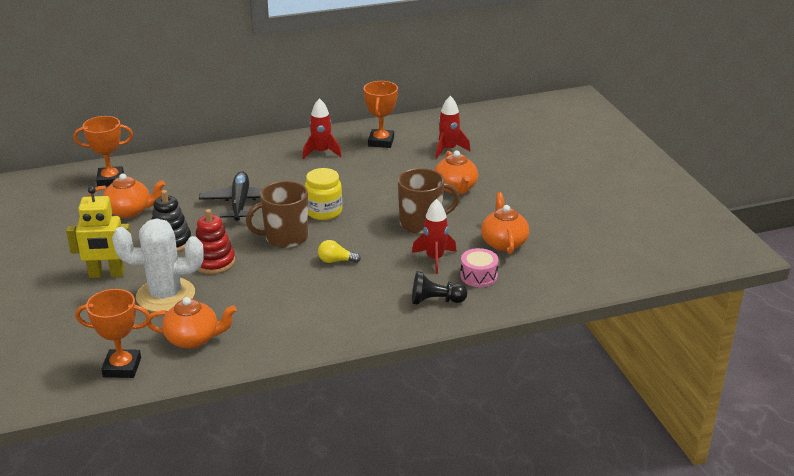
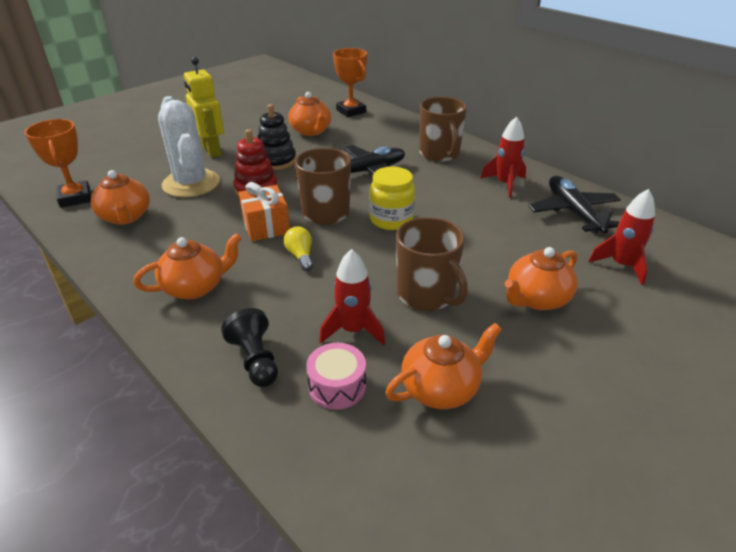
camera: 65 degrees right, 5 degrees up
(246, 162) = (439, 154): none -> brown mug
(280, 268) = (266, 226): none -> orange gift
(336, 314) = (195, 287): none -> orange teapot
(381, 142) = (573, 212): orange trophy -> black plane

